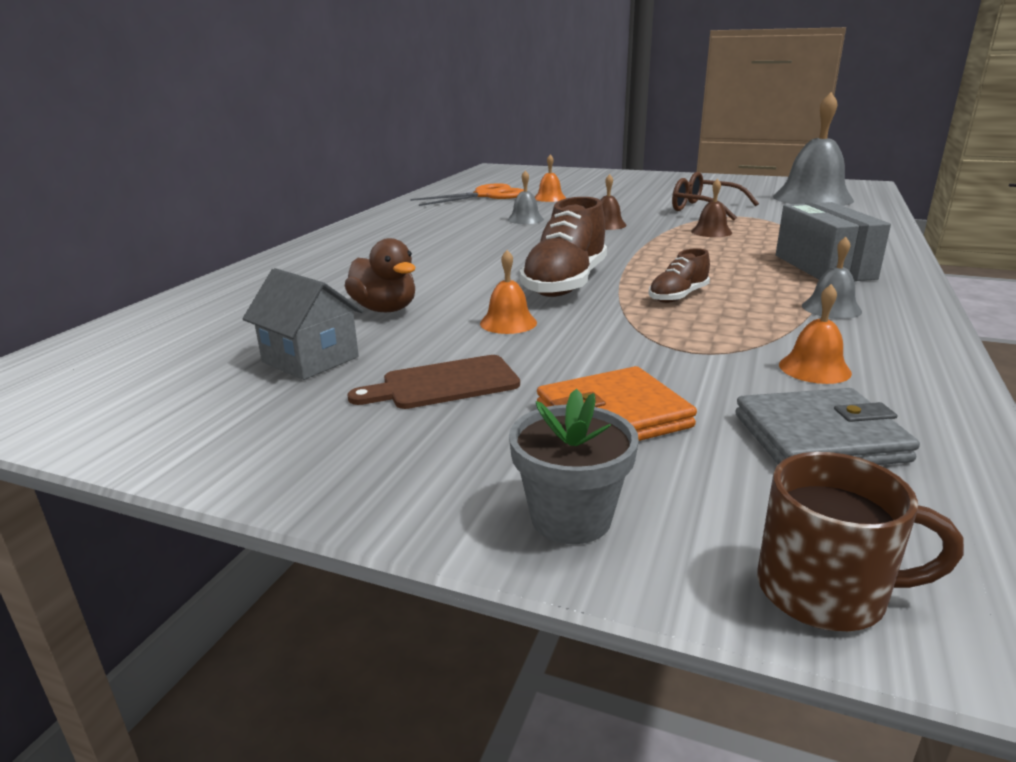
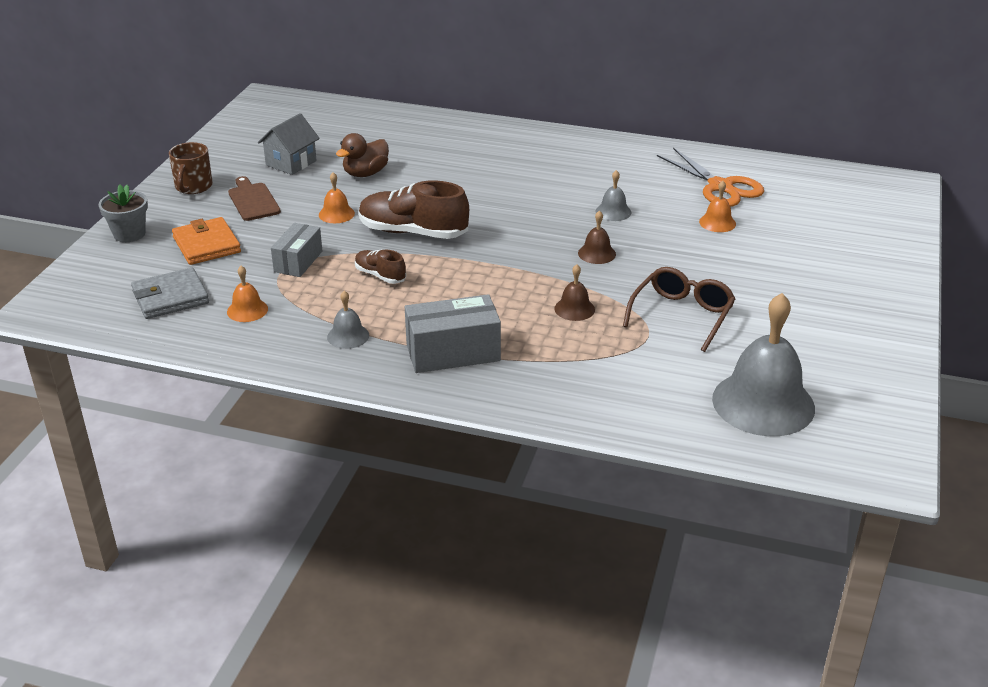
camera: 85 degrees right, 10 degrees up
(655, 341) = (298, 261): none -> grey box
(819, 437) = (170, 297): grey wallet -> grey wallet turned 75 degrees clockwise
(826, 592) = (70, 280): brown mug -> brown mug (193, 187)

